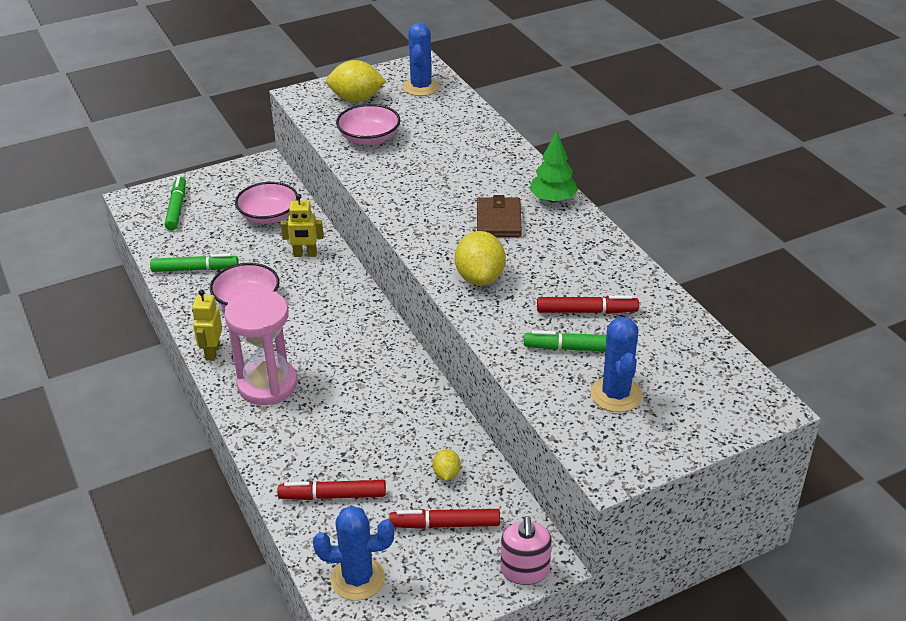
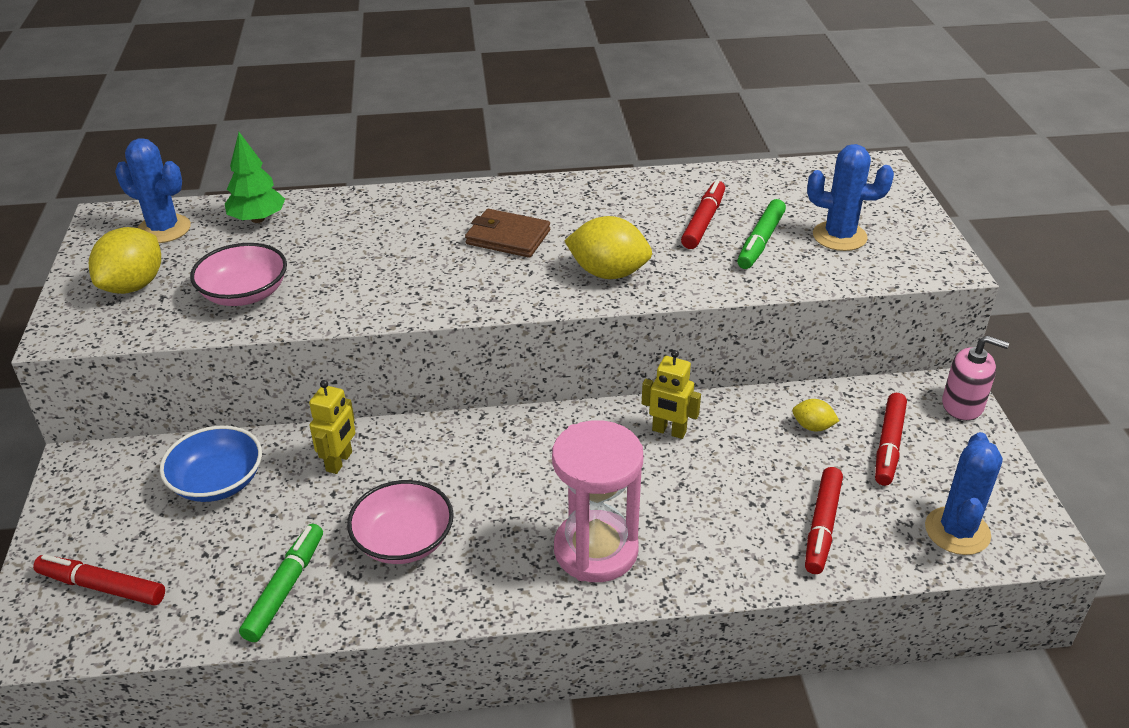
camera: 70 degrees left, 0 degrees up
(177, 208) = (102, 587): green marker -> red marker
(212, 352) = (497, 598): yellow robot -> yellow robot (669, 431)
(269, 216) = (217, 482): pink bowl -> blue bowl
(553, 199) = (494, 195): green tree -> green tree (258, 219)

